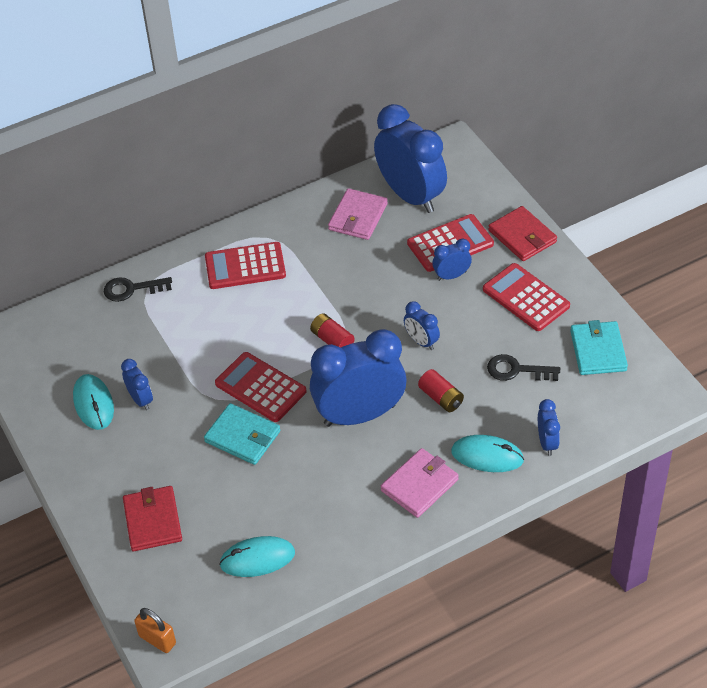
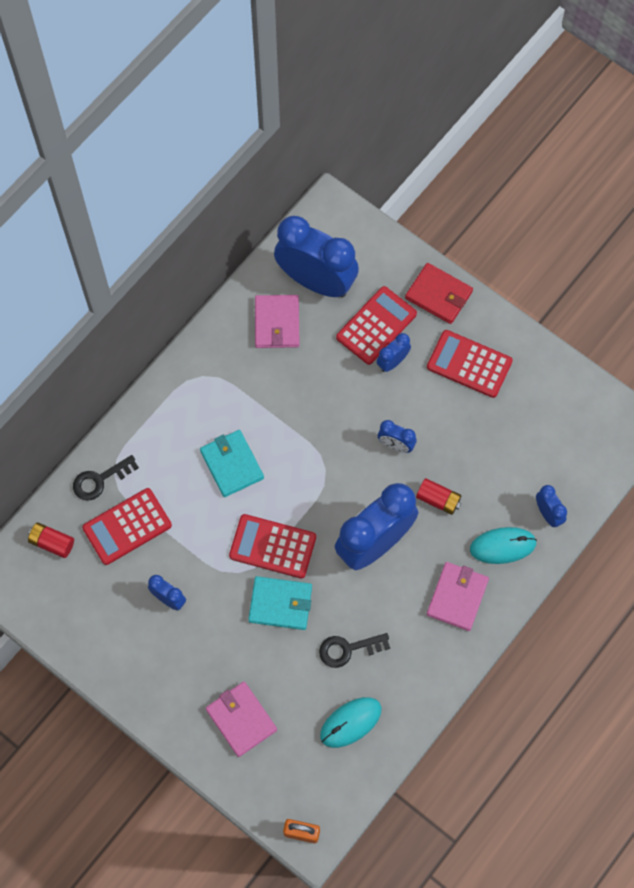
camera: 25 degrees left, 20 degrees up
(93, 404) = (127, 619): turquoise mouse -> none
(153, 520) = (241, 719): red wallet -> pink wallet
(245, 266) = (196, 417): red calculator -> red calculator (127, 526)
(332, 340) = (315, 472): red battery -> red battery (52, 543)
(517, 370) = (492, 446): black key -> black key (348, 649)
(598, 350) = (554, 400): turquoise wallet -> turquoise wallet (232, 464)

